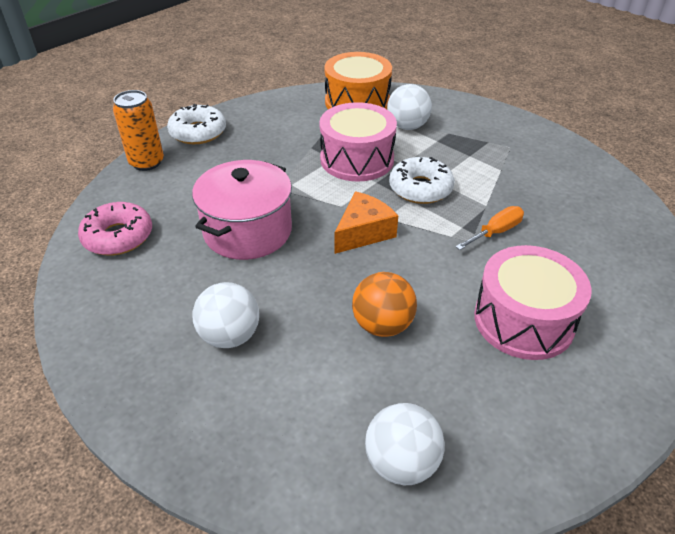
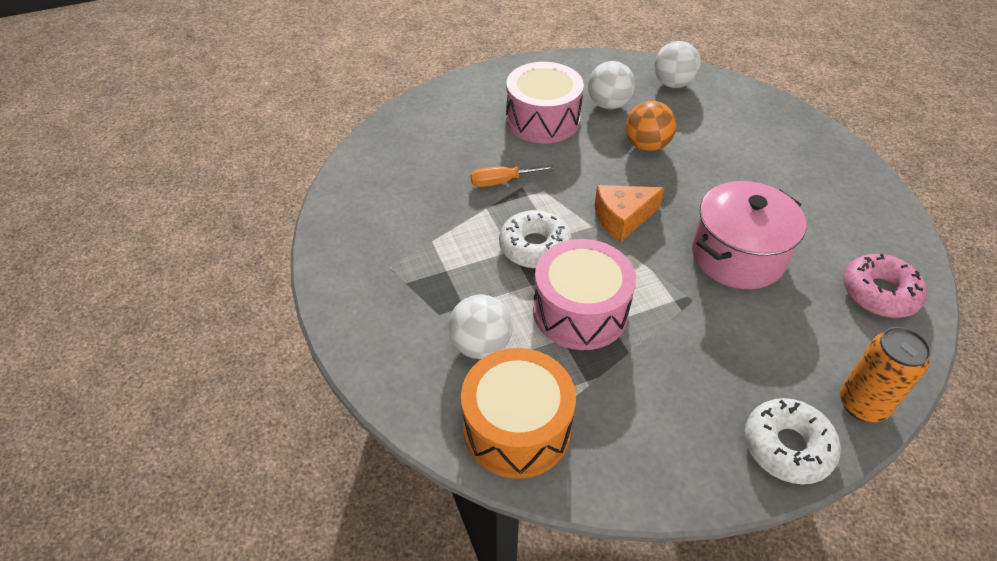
camera: 155 degrees left, 5 degrees up
(230, 336) = (767, 172): white ball -> white ball (608, 104)

